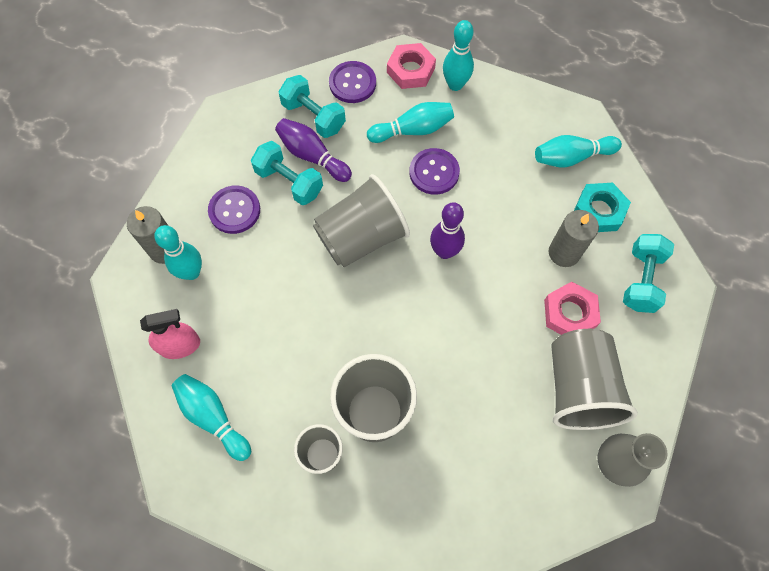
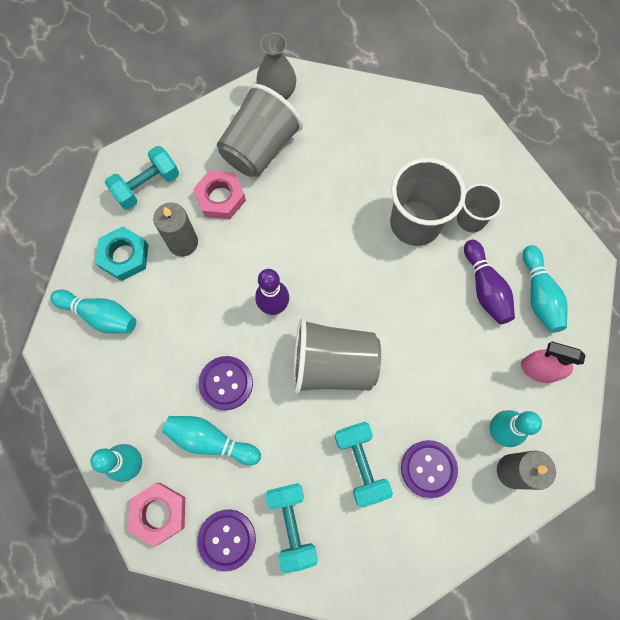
camera: 145 degrees left, 5 degrees up
(312, 156) = (322, 478): purple bowling pin -> purple bowling pin (485, 288)

